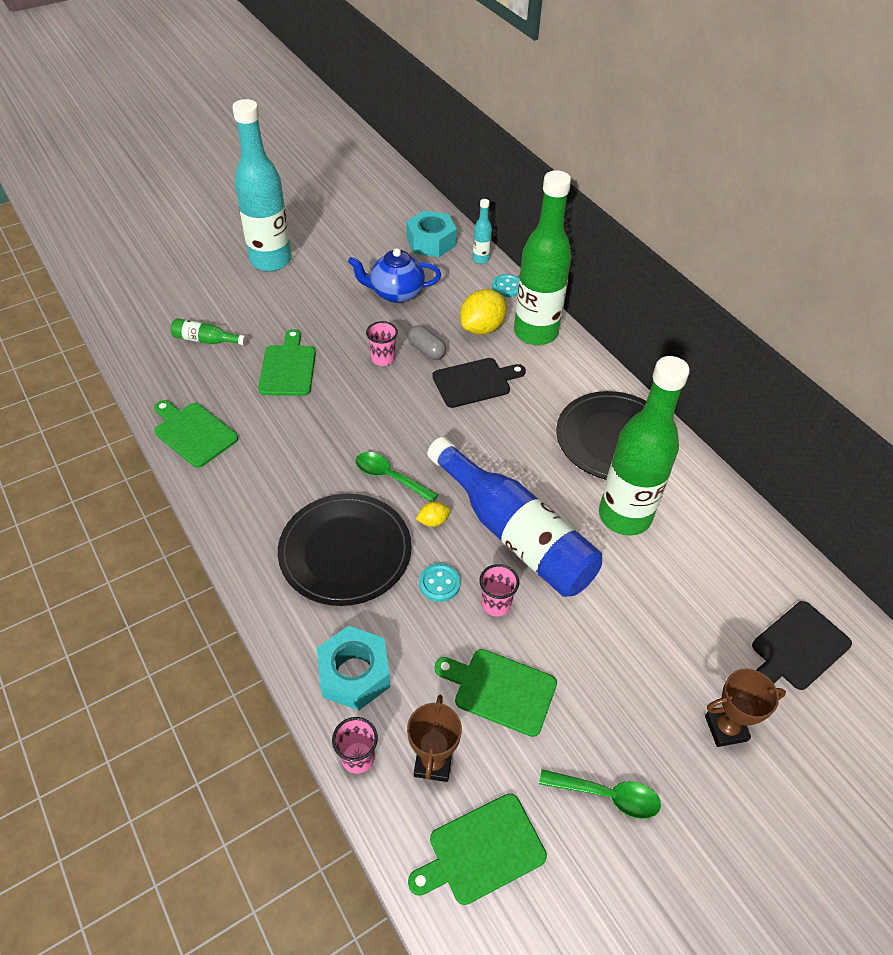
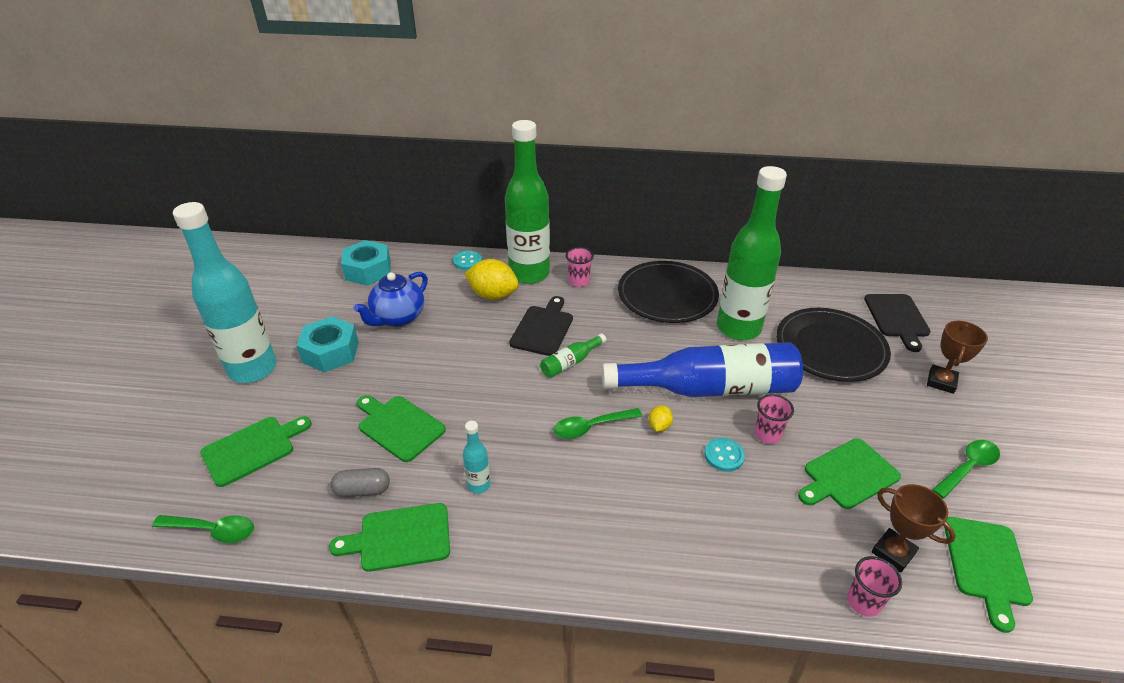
camera: 50 degrees left, 10 degrees down
(129, 342) = (213, 530): none -> green spoon
(204, 312) = (252, 449): none -> green cutting board
(206, 340) = (291, 466): green bottle -> green bottle (570, 362)
(345, 551) = (645, 497): black plate -> black plate (830, 347)
(354, 674) = (777, 559): turquoise nut -> turquoise nut (330, 352)
(383, 359) = (460, 363): pink cup -> pink cup (579, 281)
(426, 350) = (480, 335): grey capsule -> grey capsule (362, 490)
(480, 259) = (422, 258): turquoise bottle -> turquoise bottle (479, 485)
(482, 328) = (493, 295): yellow lemon -> yellow lemon turned 60 degrees counterclockwise

